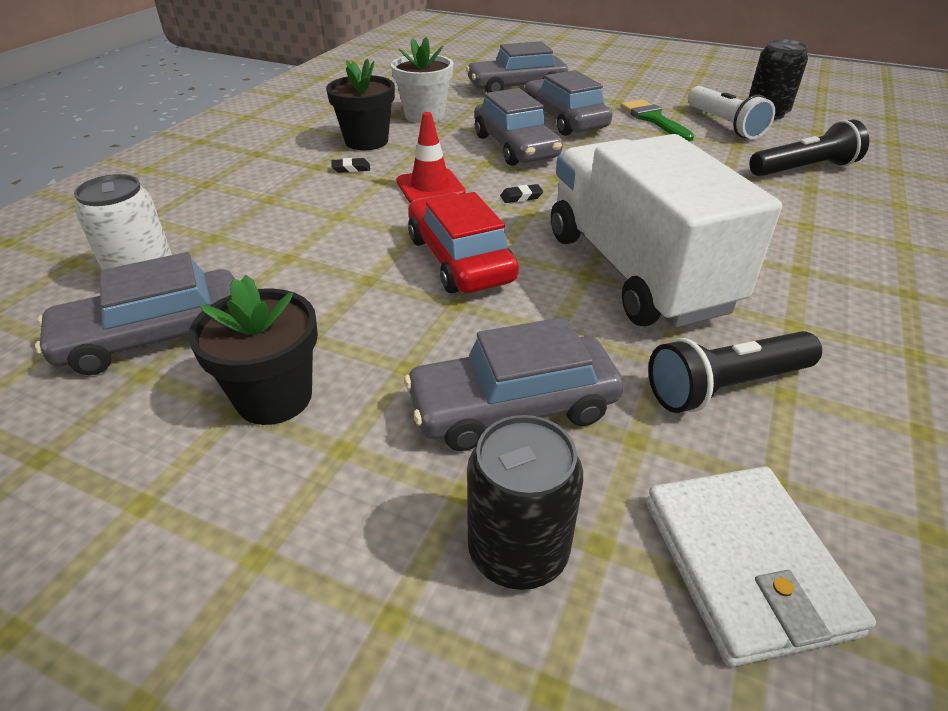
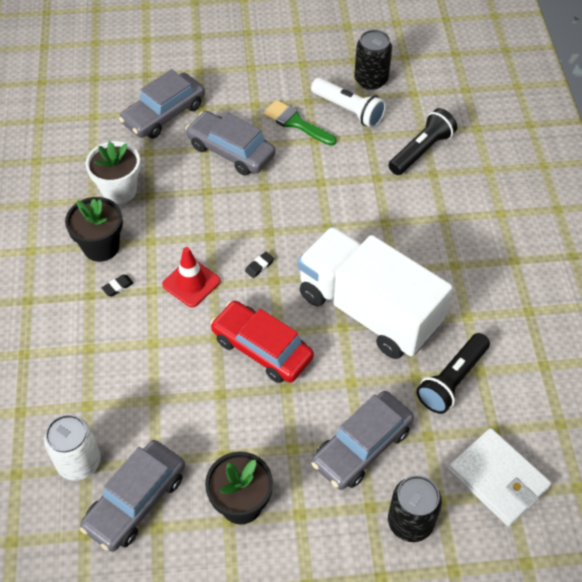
camera: 30 degrees left, 15 degrees up
(515, 147) = (218, 206): grey car -> none

